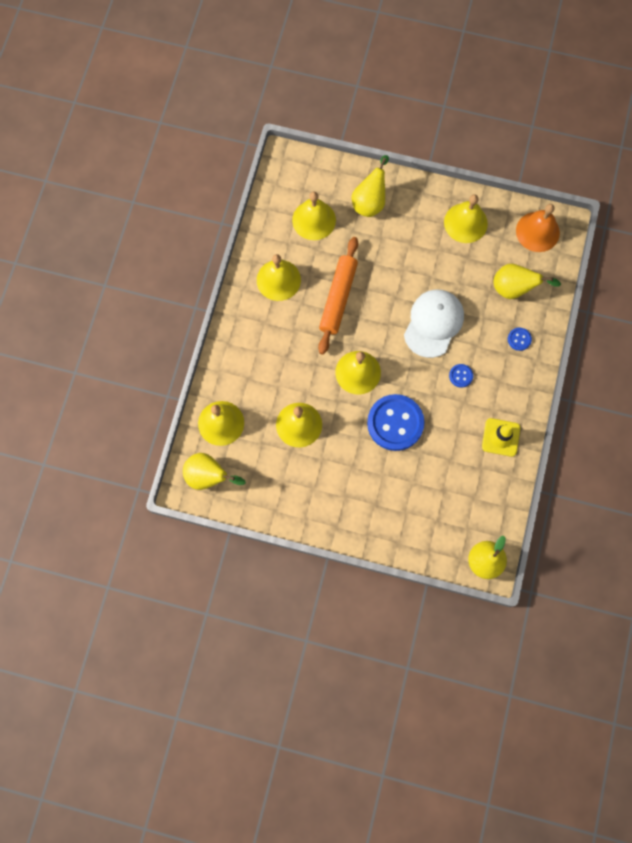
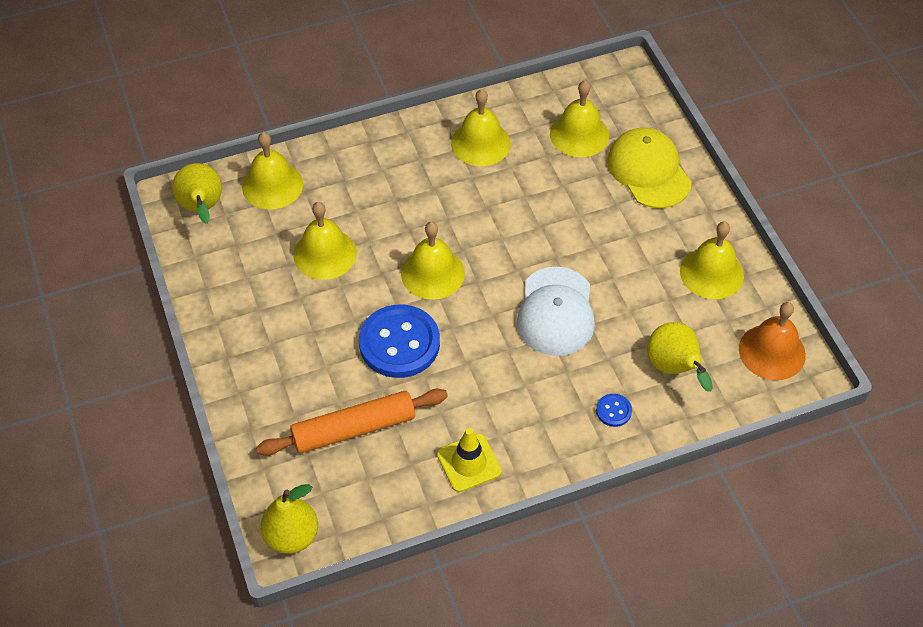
camera: 55 degrees right, 20 degrees down
(338, 298) = (506, 206): orange rolling pin -> orange rolling pin (354, 428)
(370, 202) = (648, 171): yellow pear -> yellow cap
(433, 323) = (556, 312): white cap -> white cap turned 105 degrees clockwise
(461, 376) = (513, 376): blue button -> none

